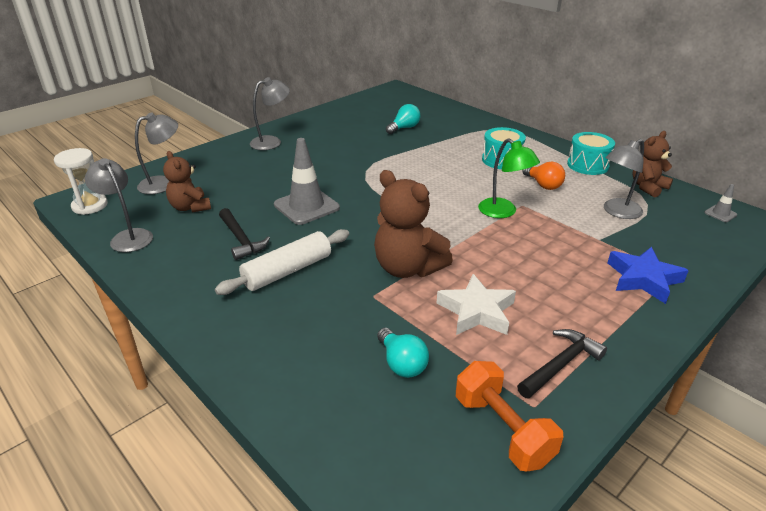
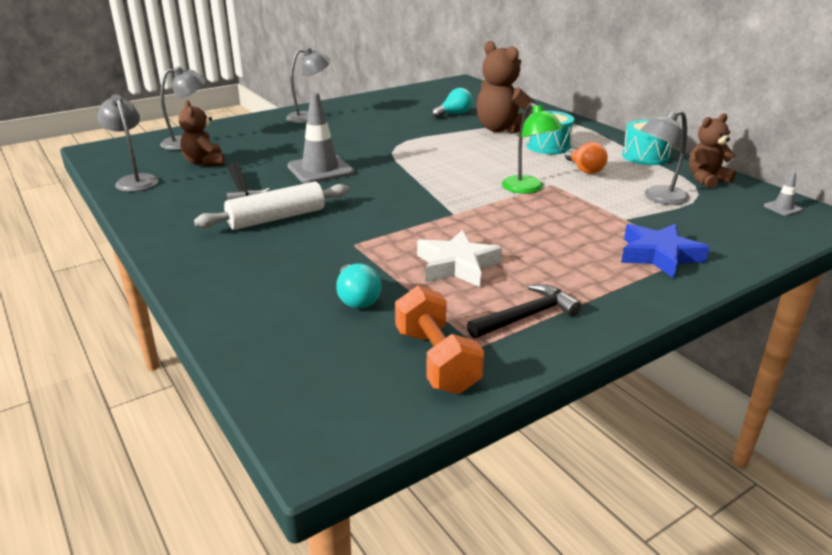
camera: 10 degrees right, 5 degrees down
(90, 206) = (110, 155): white hourglass -> none
(407, 268) = (401, 225): brown teddy bear -> brown teddy bear (501, 129)

